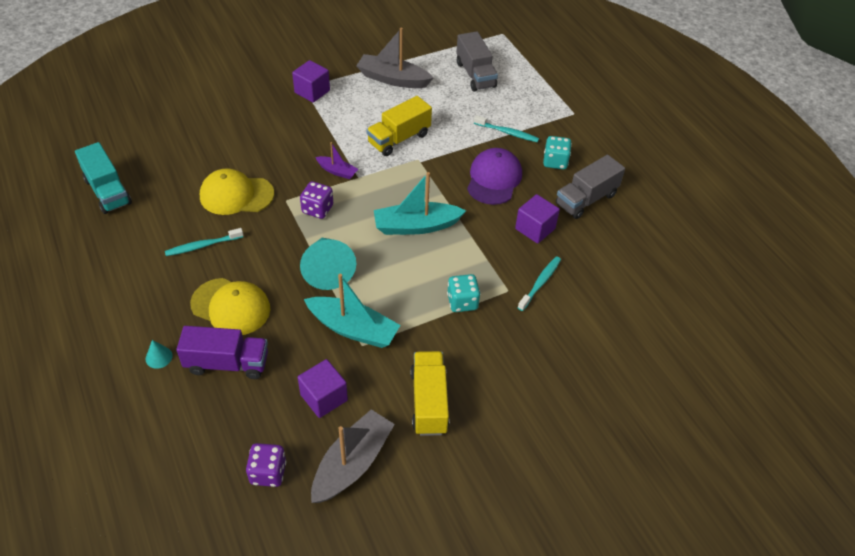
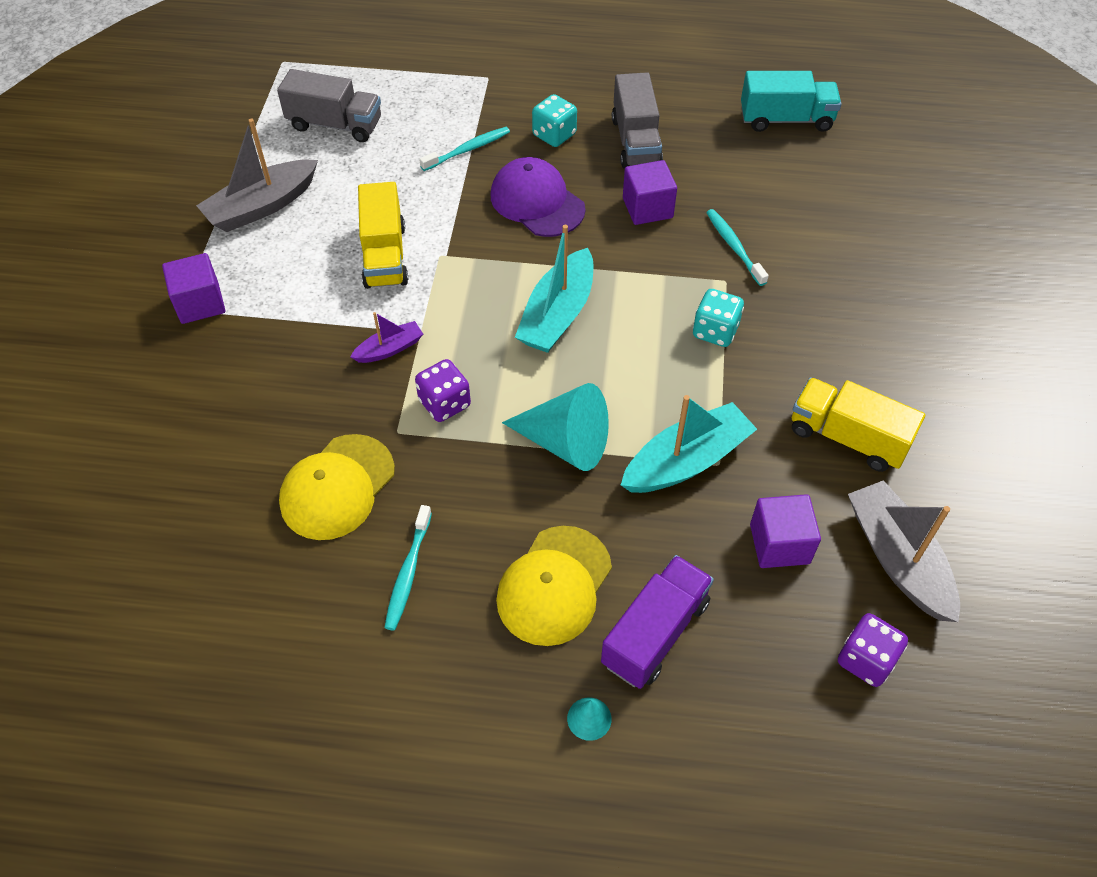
camera: 55 degrees left, 5 degrees up
(107, 191) = (181, 661): turquoise truck -> turquoise truck (786, 119)
(231, 307) = (554, 585): yellow cap -> yellow cap turned 150 degrees clockwise

